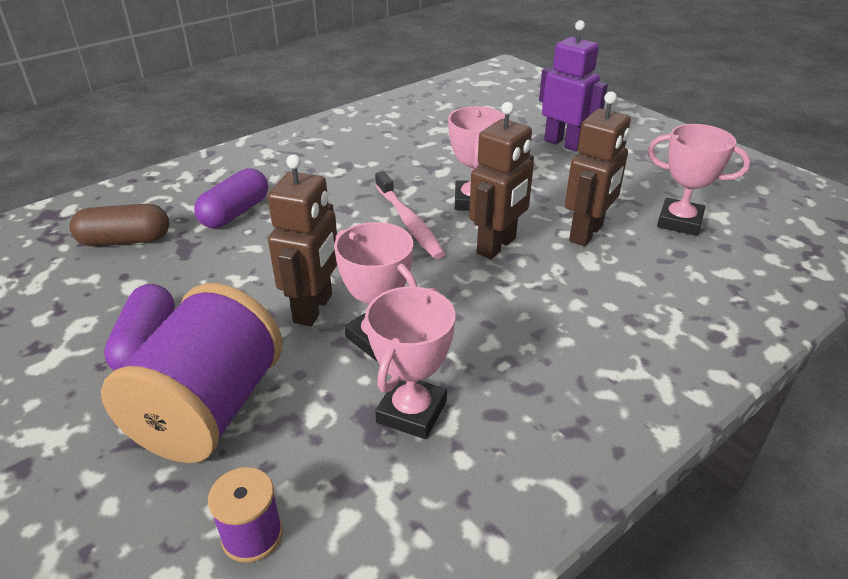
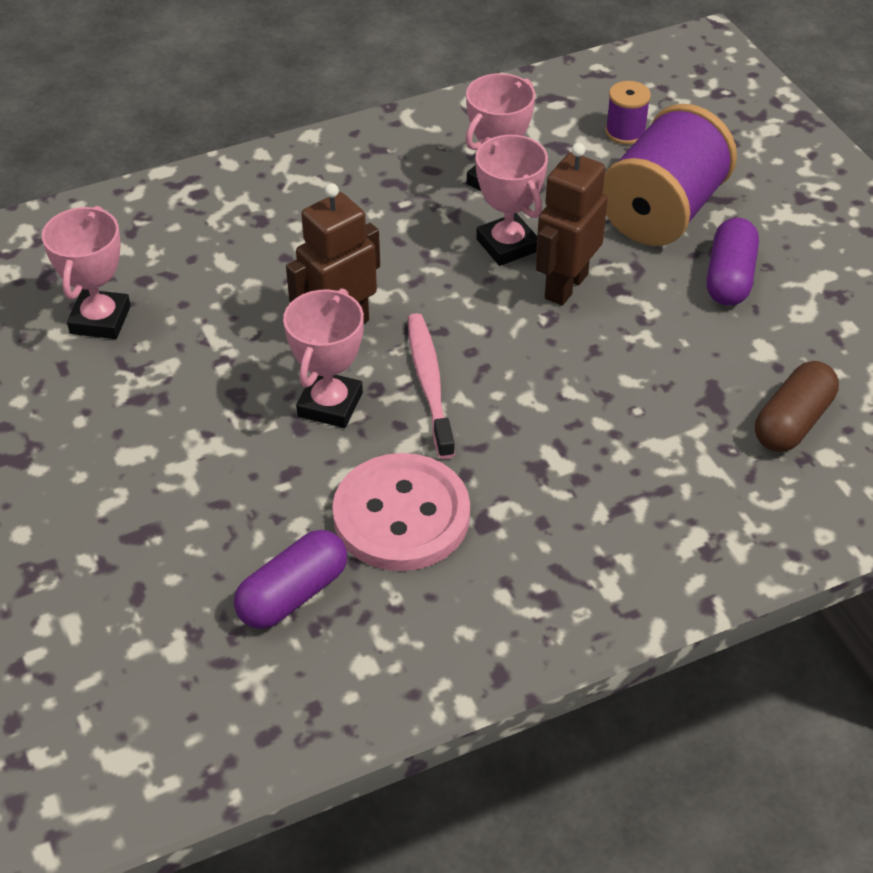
camera: 165 degrees left, 10 degrees up
(125, 240) = (792, 422): brown capsule -> brown capsule turned 60 degrees counterclockwise
(235, 213) = (655, 445): purple capsule -> purple capsule (293, 594)
(398, 160) = (401, 515): none -> pink button
(563, 144) = (120, 504): purple robot -> none
(587, 233) = (224, 324): brown robot -> none
(679, 222) = (100, 320): pink trophy -> pink trophy turned 60 degrees clockwise

